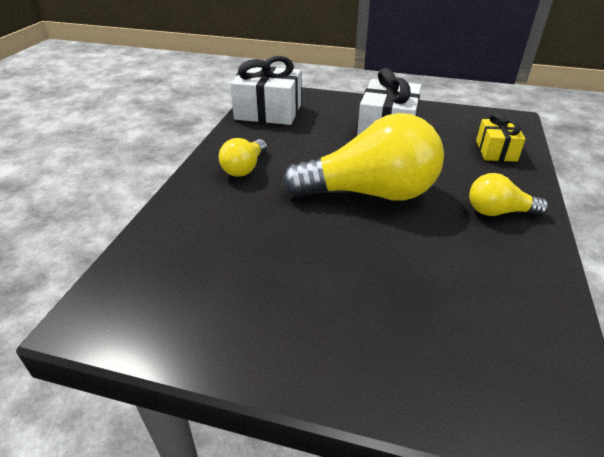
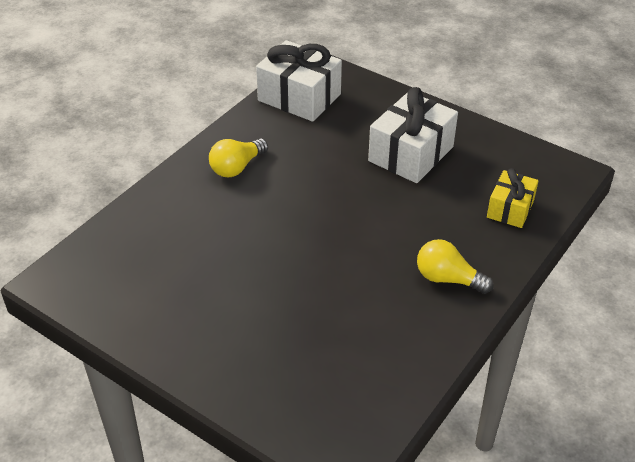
camera: 20 degrees right, 5 degrees up
(370, 193) = (339, 226): yellow light bulb -> none

